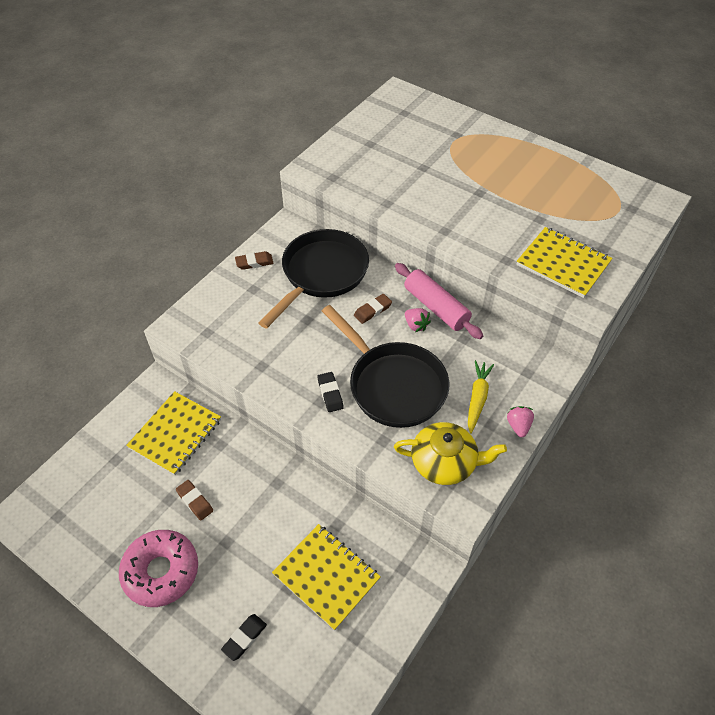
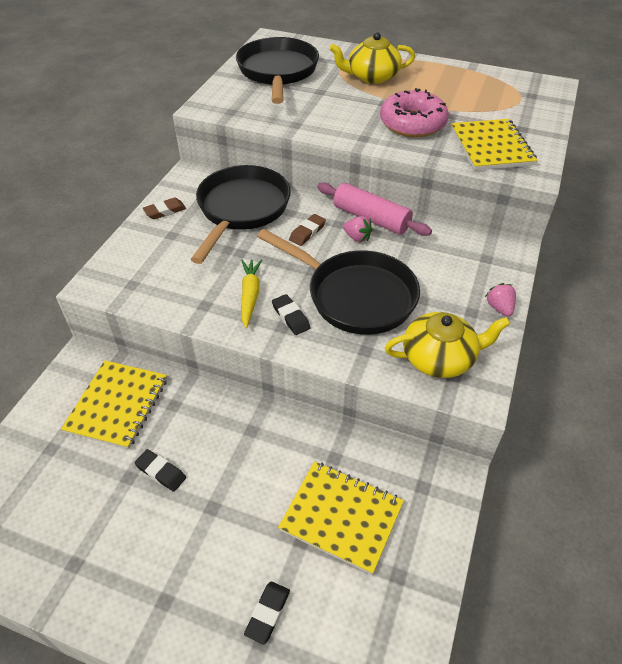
camera: 15 degrees left, 5 degrees down
(161, 571) = (141, 562): pink donut -> pink donut (412, 123)
(195, 501) = (161, 472): brown eraser -> black eraser
(391, 137) = (278, 72): none -> black pan
(477, 398) = (447, 291): yellow carrot -> yellow carrot (250, 295)
(480, 157) = (372, 77): none -> yellow teapot
(563, 264) = (491, 147): yellow notebook -> yellow notebook turned 60 degrees clockwise

